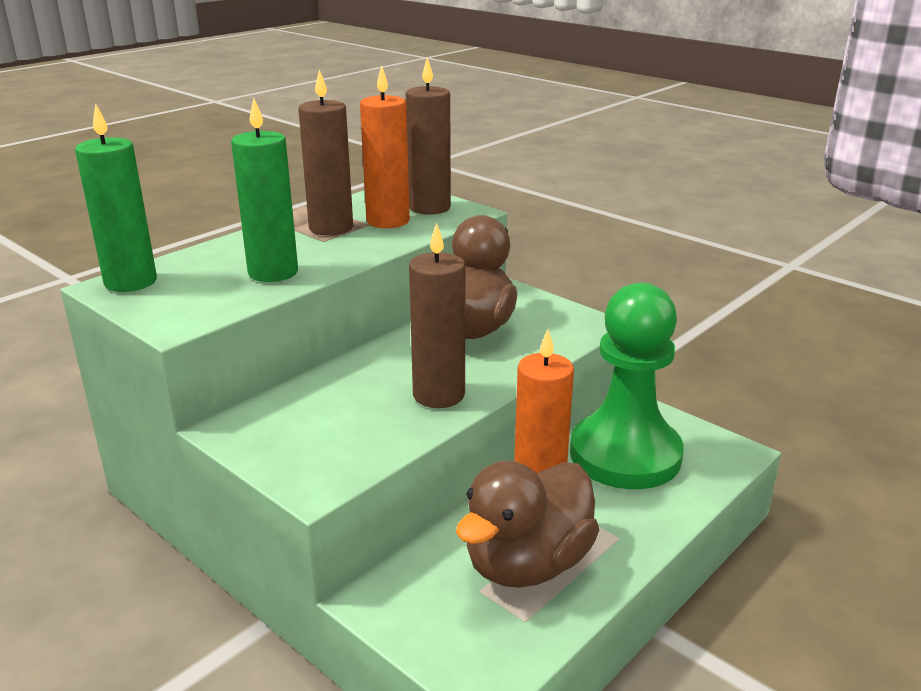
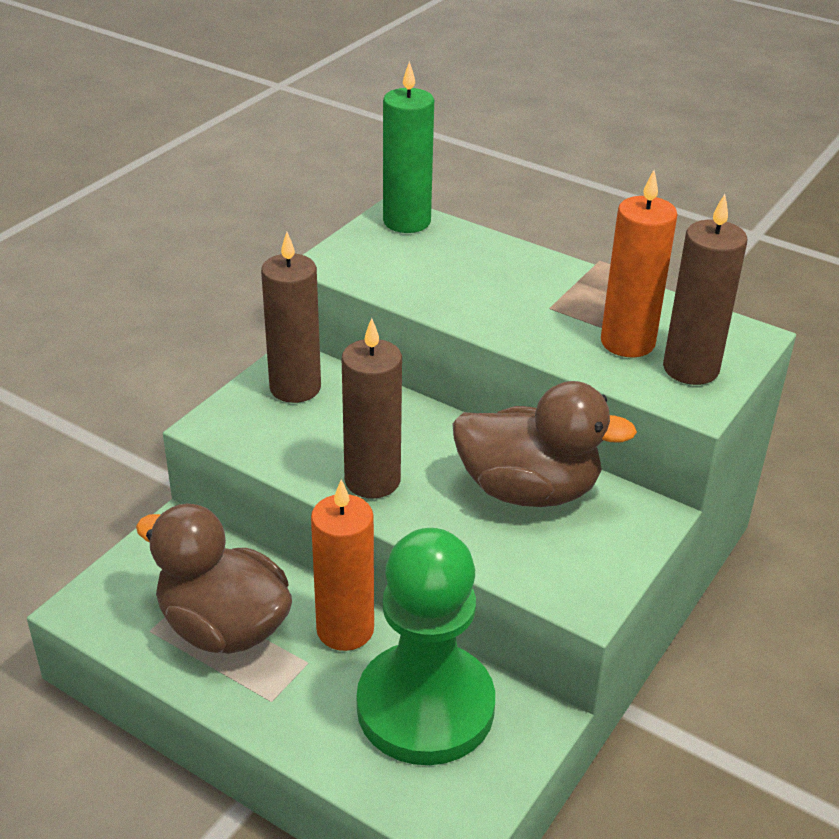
camera: 80 degrees right, 10 degrees up
(273, 272) = (451, 291): green candle -> none
(331, 228) = (586, 306): brown candle -> brown candle (295, 388)

